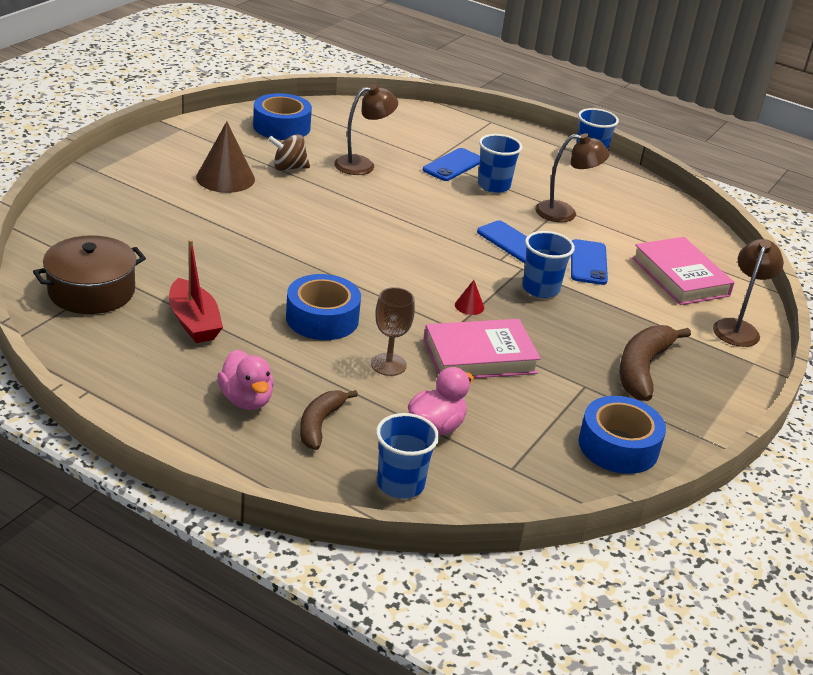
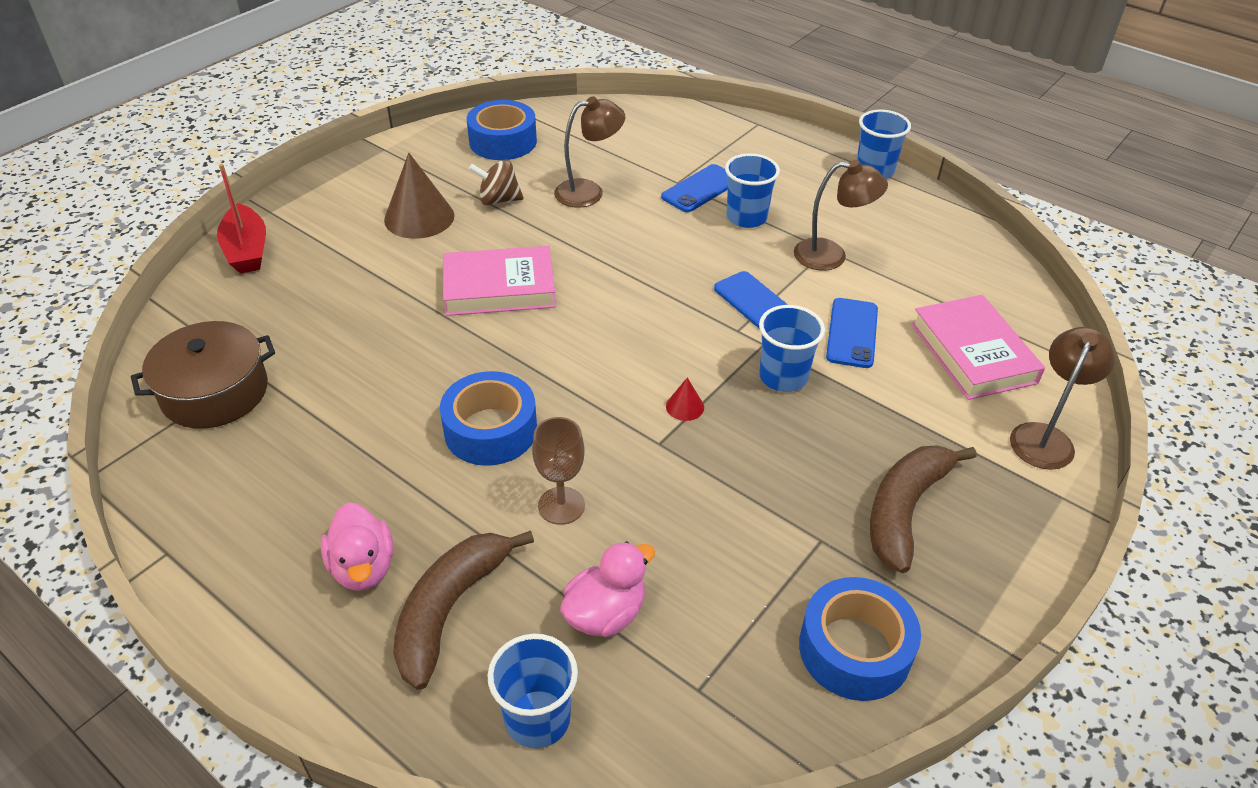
camera: 10 degrees right, 10 degrees up
(194, 322) = (327, 439): red boat -> red boat (247, 250)
(320, 424) = (450, 609): brown banana -> brown banana, size x1.53
(479, 356) = (685, 490): pink book -> pink book (499, 288)

